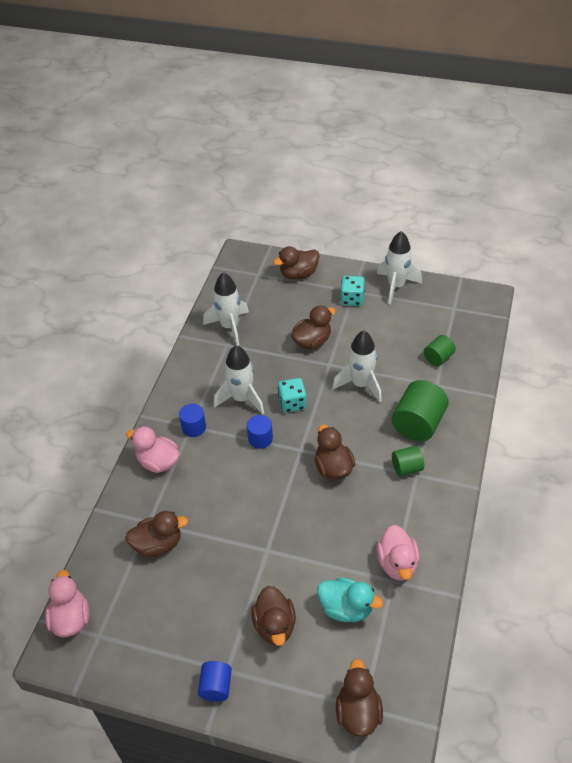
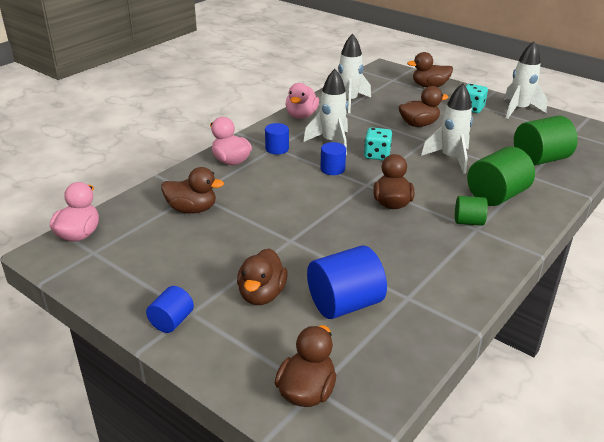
camera: 20 degrees right, 15 degrees down
(346, 608) = (344, 304): turquoise duck -> blue cylinder
(397, 564) = (420, 286): pink duck -> pink duck (301, 115)
(438, 358) = (540, 159): green cylinder -> green cylinder, size x1.79

